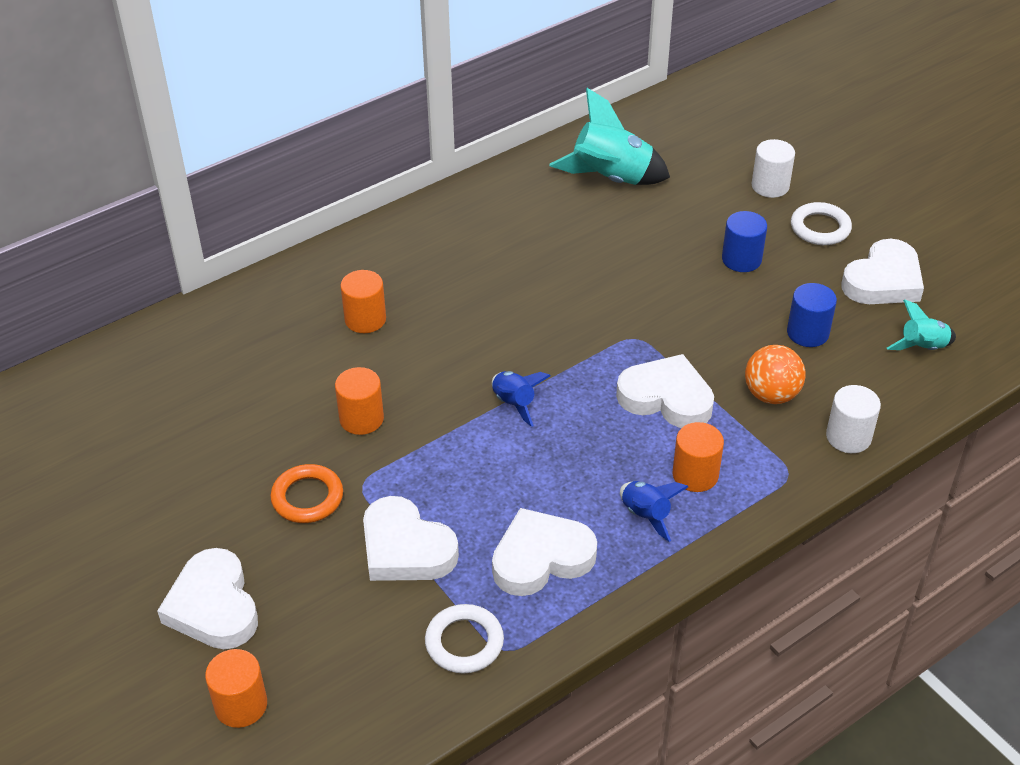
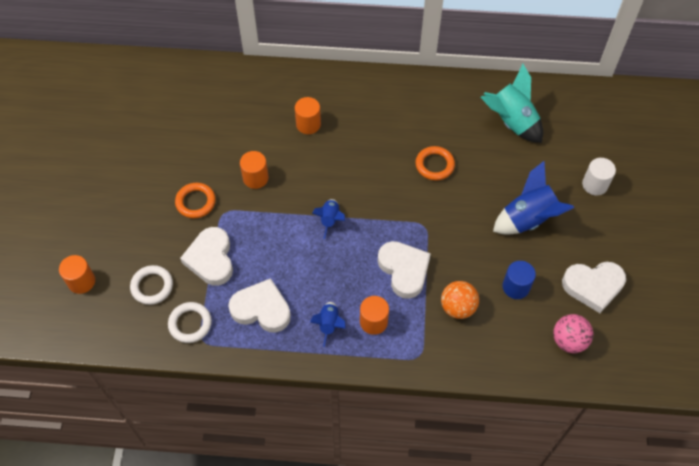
camera: 40 degrees right, 15 degrees up
(213, 606) = (112, 227): white heart -> none
(574, 270) = (434, 165): none -> orange ring
(741, 259) = (528, 219): blue cylinder -> blue rocket
(820, 228) = (594, 230): white ring -> white ring (152, 286)
(848, 437) = (471, 360): white cylinder -> none
(922, 347) = (568, 341): turquoise rocket -> pink ball

